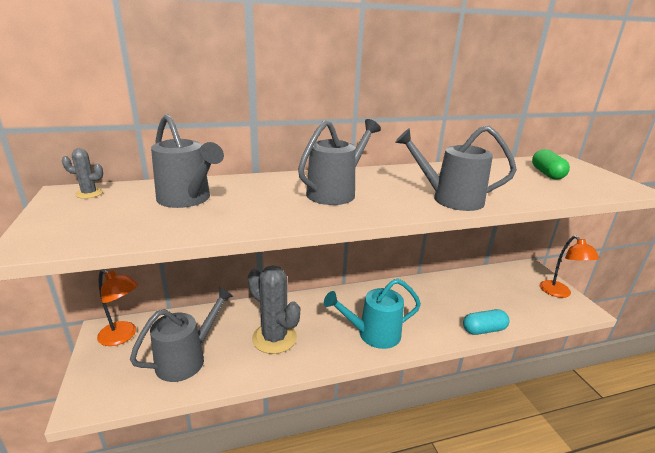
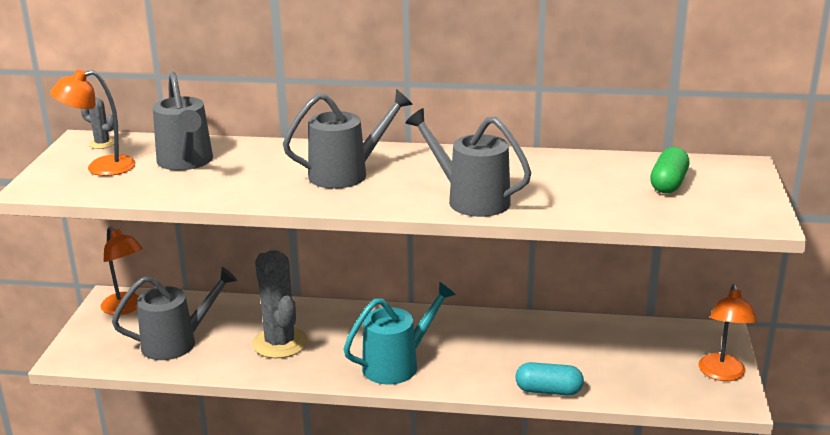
camera: 25 degrees right, 0 degrees up
(101, 214) = (100, 168): none -> orange lamp
(373, 334) = (397, 364): turquoise watering can -> turquoise watering can turned 135 degrees clockwise

